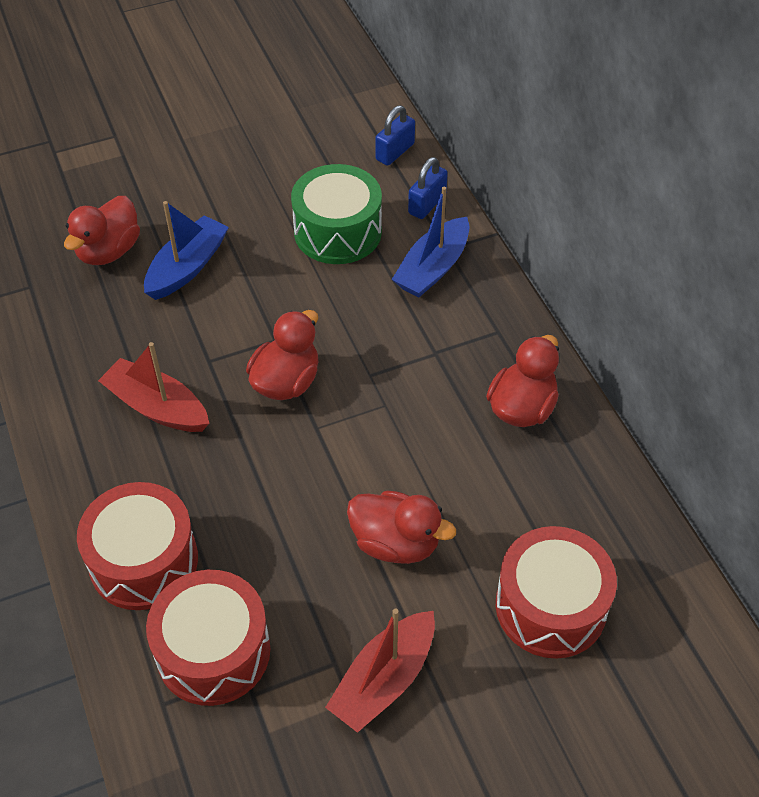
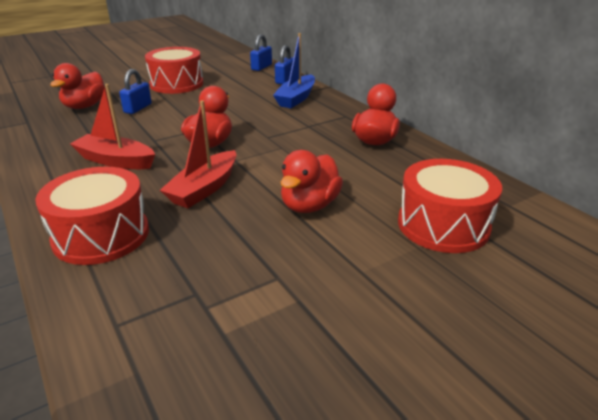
camera: 10 degrees left, 20 degrees down
(187, 267) = (138, 108): blue boat -> blue padlock
(213, 651) = (165, 282): red drum -> red drum (176, 84)
(338, 232) = (234, 91): green drum -> none
(384, 679) = (325, 282): red boat -> red boat (204, 188)
(396, 543) = (309, 205): red duck -> red duck turned 105 degrees clockwise

